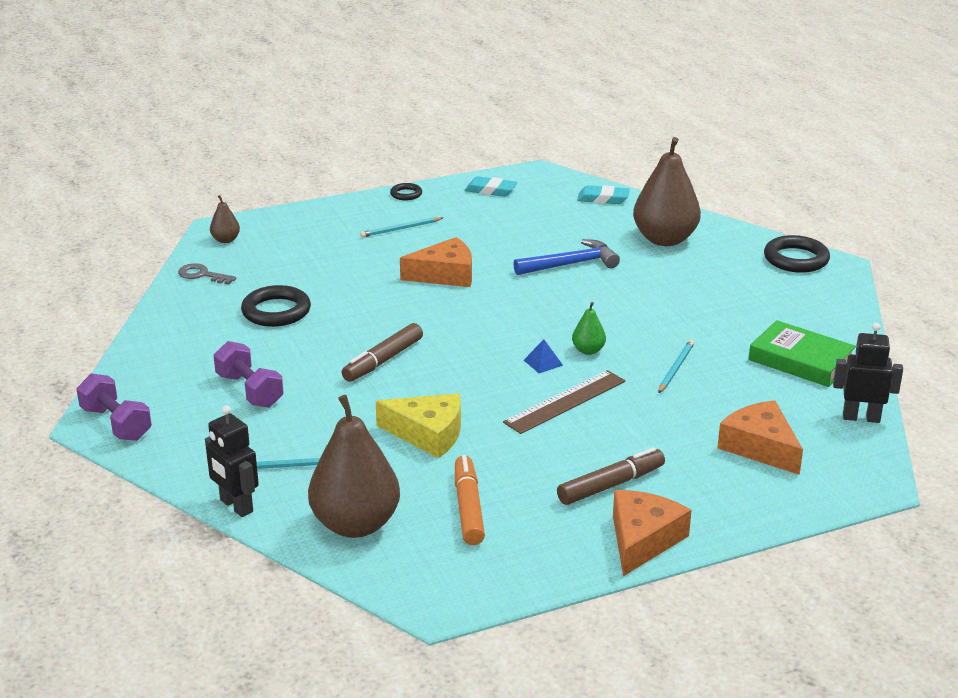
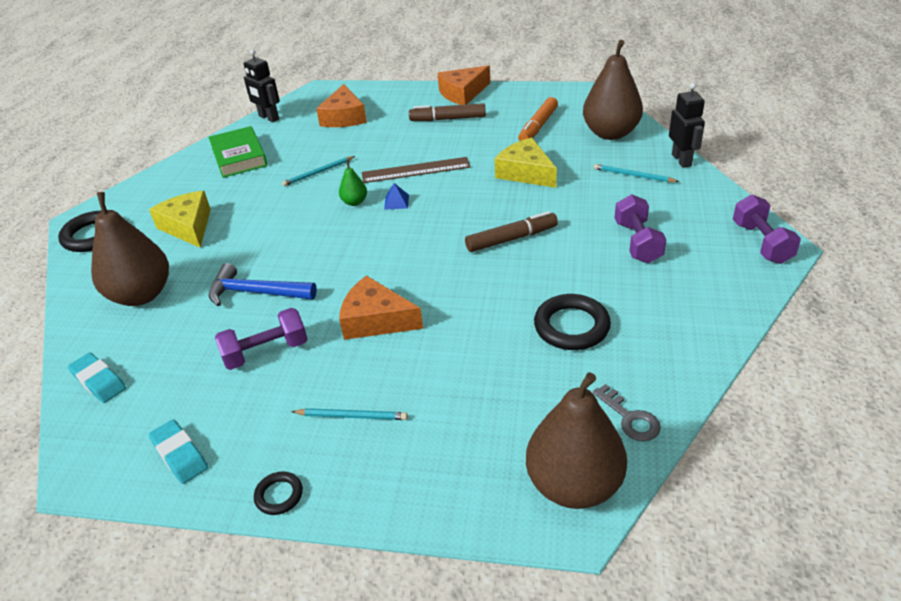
camera: 145 degrees left, 10 degrees up
(225, 240) = (574, 485): brown pear -> brown pear, size x2.24
(507, 238) = (266, 352): none -> purple dumbbell
(720, 287) = (188, 227): none -> yellow cheese

